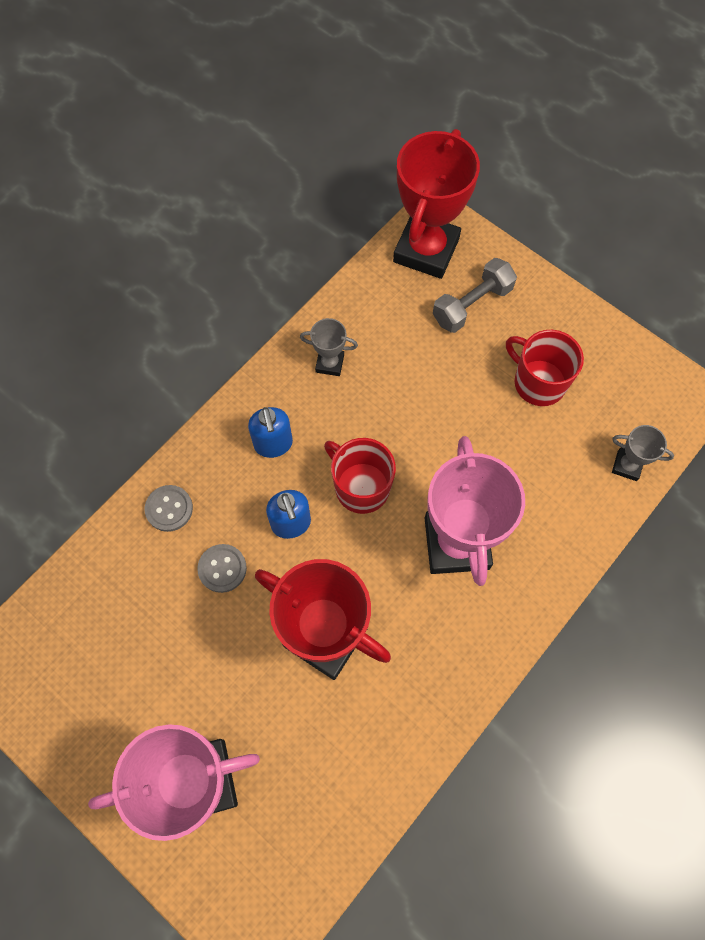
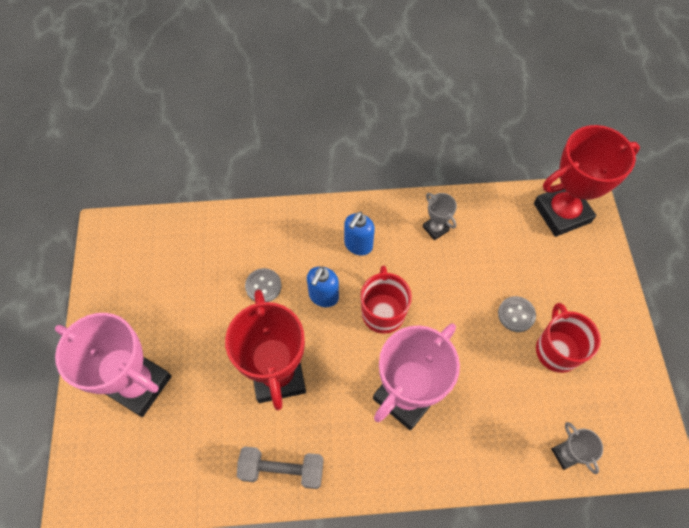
camera: 45 degrees right, 5 degrees down
(169, 509) = (269, 230): grey button -> grey button (516, 314)
(472, 305) = (559, 268): grey dumbbell -> grey dumbbell (282, 470)

